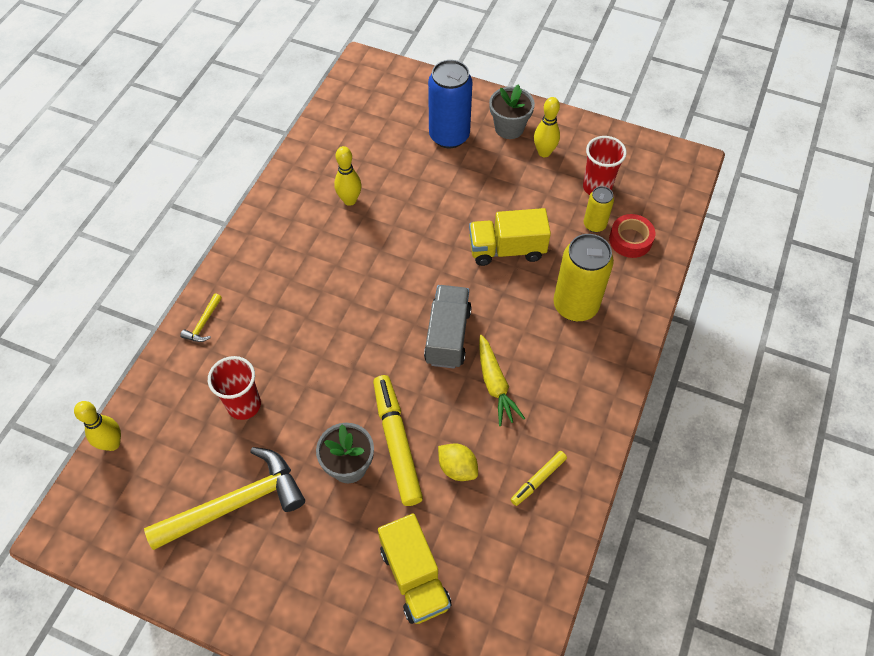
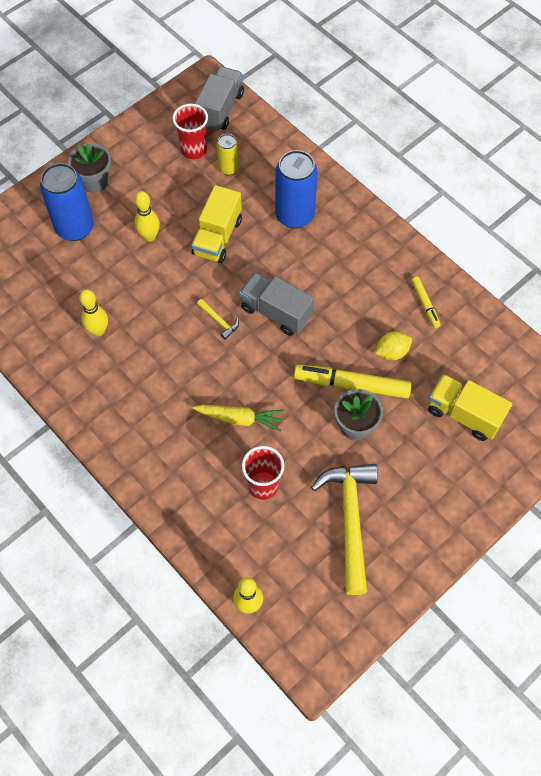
camera: 65 degrees left, 5 degrees up
(203, 323) = (164, 493): yellow hammer -> yellow hammer (219, 321)
(415, 577) = (463, 414): yellow truck -> yellow truck turned 150 degrees counterclockwise
(495, 384) = (335, 298): yellow carrot -> yellow carrot (239, 419)
(544, 152) = (136, 168): yellow bowling pin -> yellow bowling pin (149, 236)
(575, 305) = (294, 215): yellow can -> blue can
(630, 240) = (256, 152): red tape -> none
(662, 188) = (220, 109): none -> grey truck

